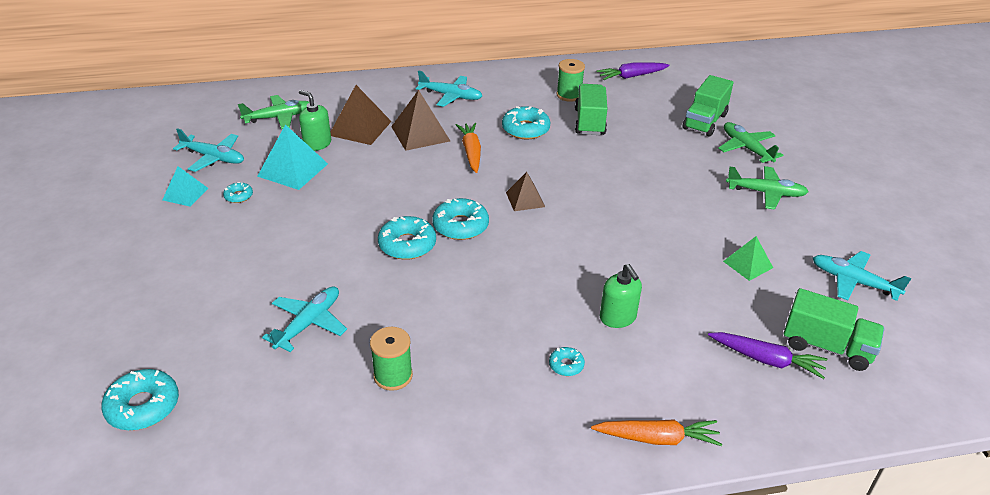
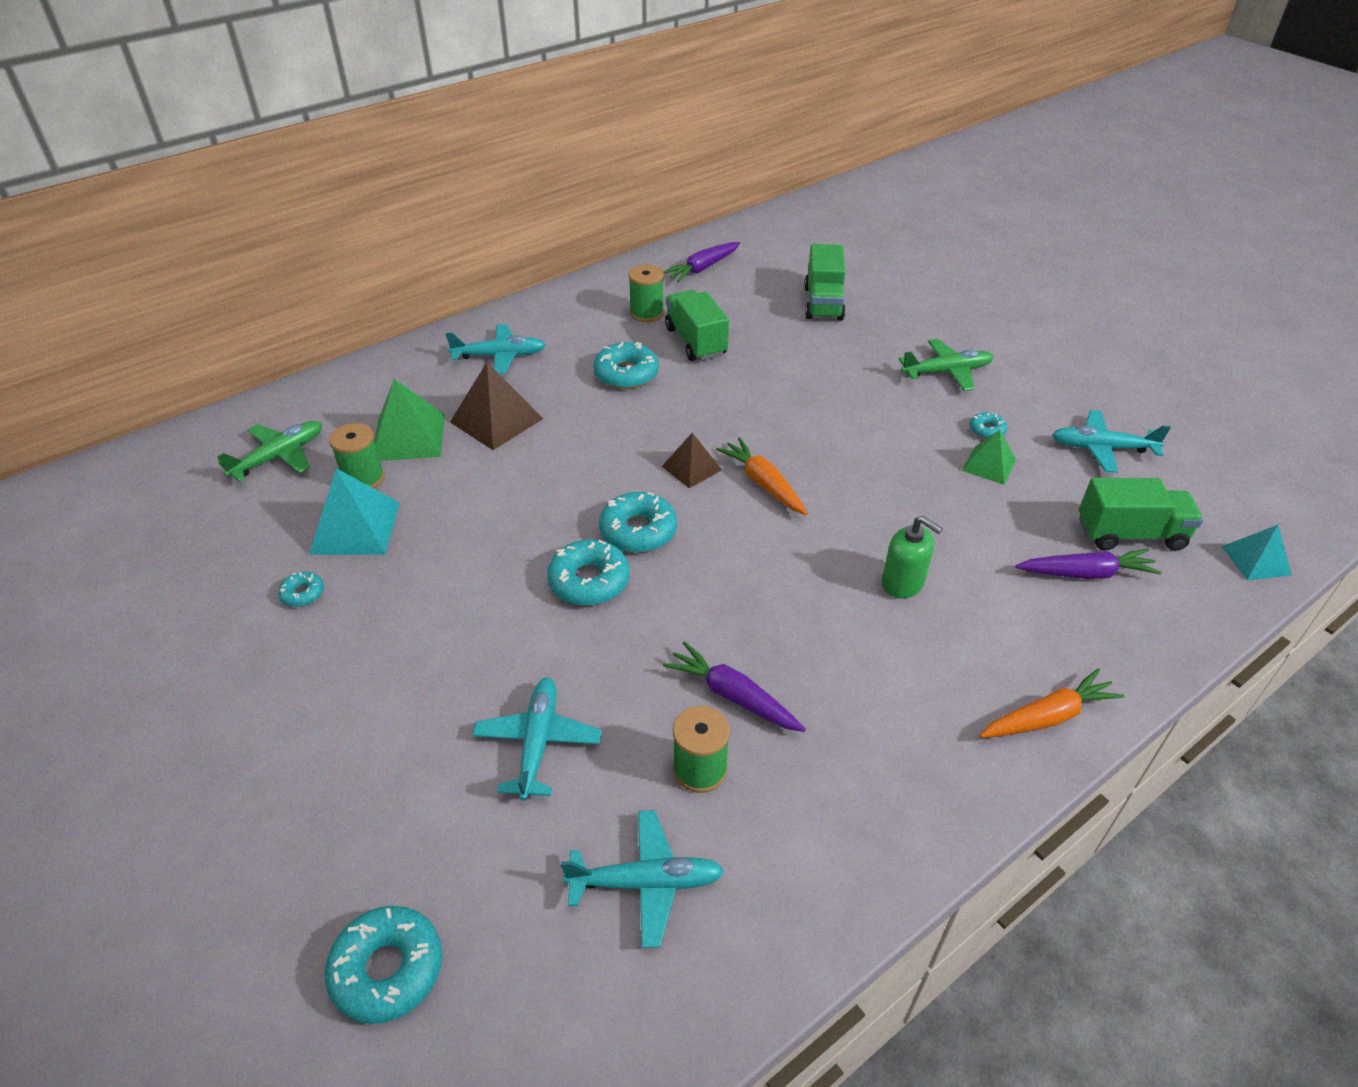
camera: 25 degrees left, 5 degrees up
(185, 194) = (217, 618): turquoise pyramid -> turquoise pyramid (1256, 560)
(213, 157) = (221, 548): turquoise plane -> turquoise plane (645, 882)
(317, 144) = (363, 478): green soap dispenser -> green spool
(360, 128) = (409, 437): brown pyramid -> green pyramid
(446, 343) = (733, 696): none -> purple carrot
(471, 152) = (580, 426): orange carrot -> orange carrot (763, 484)
(566, 365) = (890, 667): turquoise donut -> turquoise donut (987, 430)
(746, 148) = (890, 323): green plane -> none

